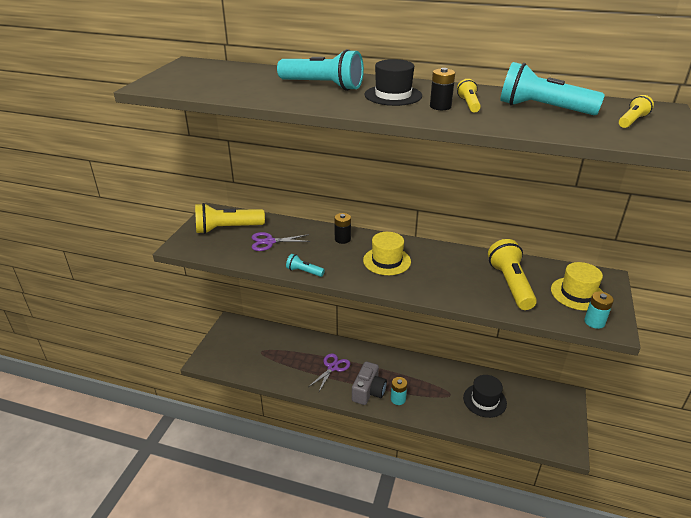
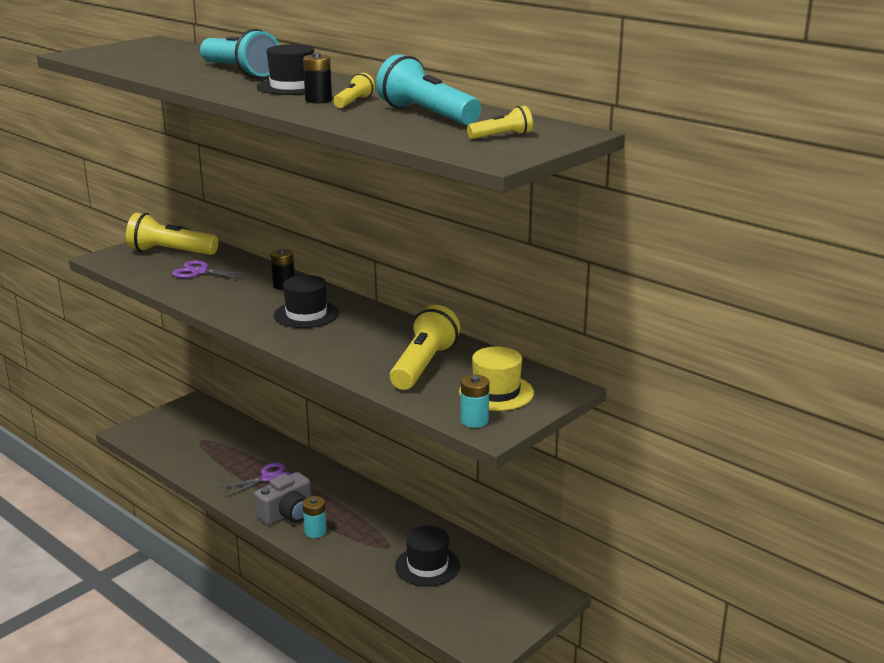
camera: 25 degrees right, 10 degrees down
(304, 271) = (200, 304): turquoise flashlight -> none
(387, 261) = (306, 314): yellow hat -> black hat

